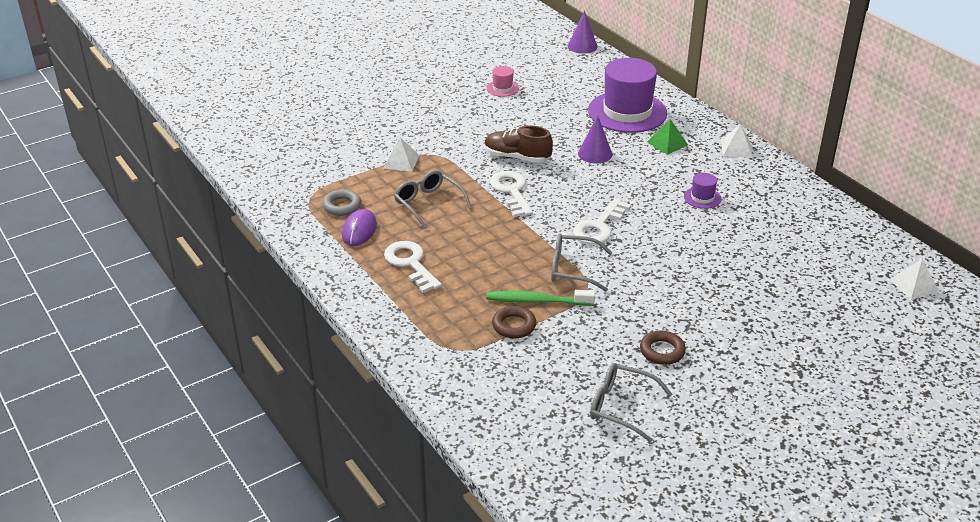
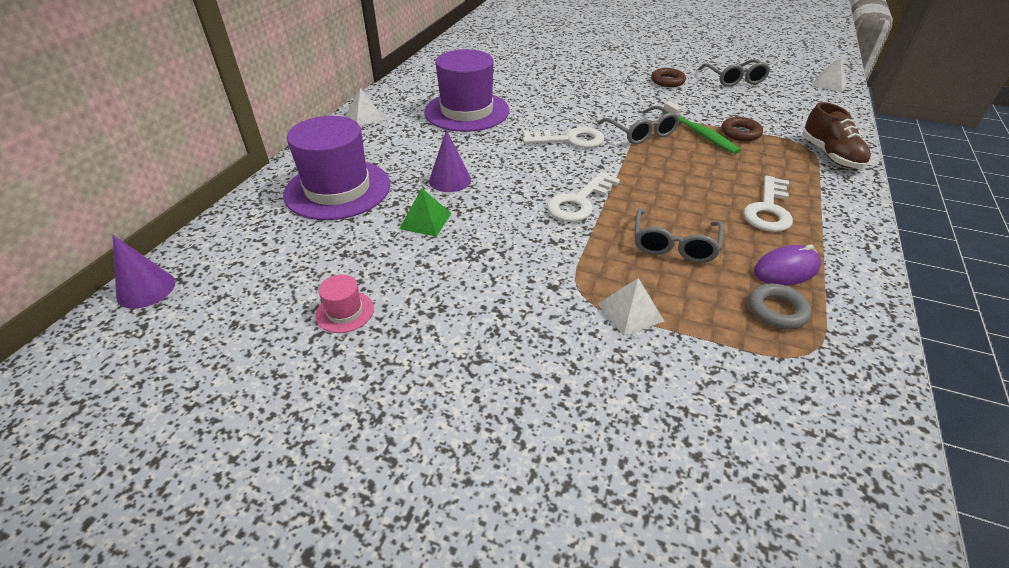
camera: 125 degrees left, 5 degrees up
(517, 157) = (512, 224): brown shoe -> brown shoe (830, 155)
(667, 143) = (388, 149): green pyramid -> green pyramid (425, 221)
(702, 198) = (467, 111): purple hat -> purple hat, size x2.35
(914, 285) = (486, 35): white pyramid -> white pyramid (829, 84)

